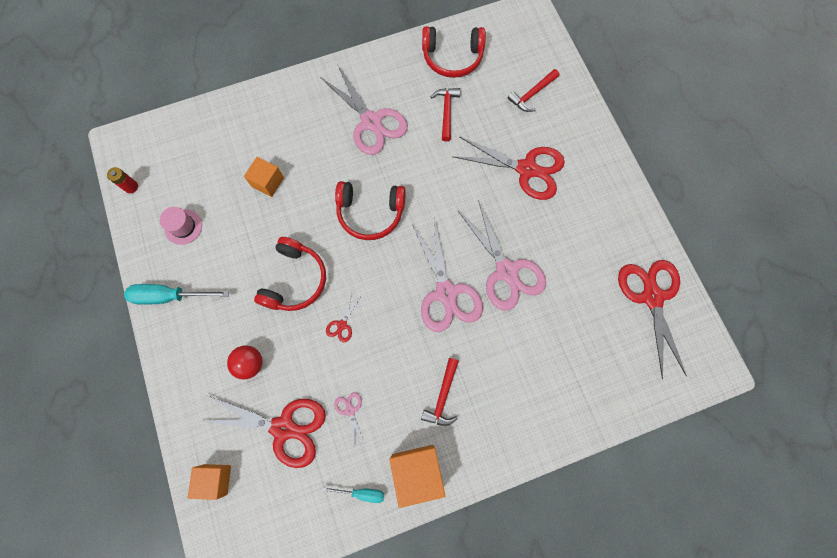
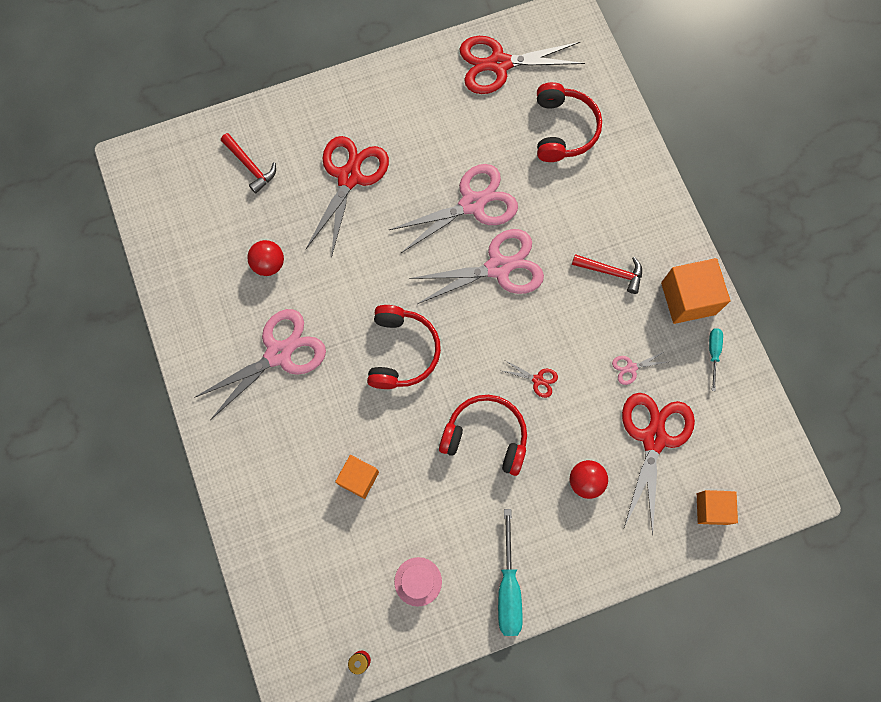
camera: 90 degrees left, 0 degrees up
(446, 111) = (269, 264): red hammer -> red ball
(452, 58) = (192, 256): red headphones -> red headphones (563, 129)

